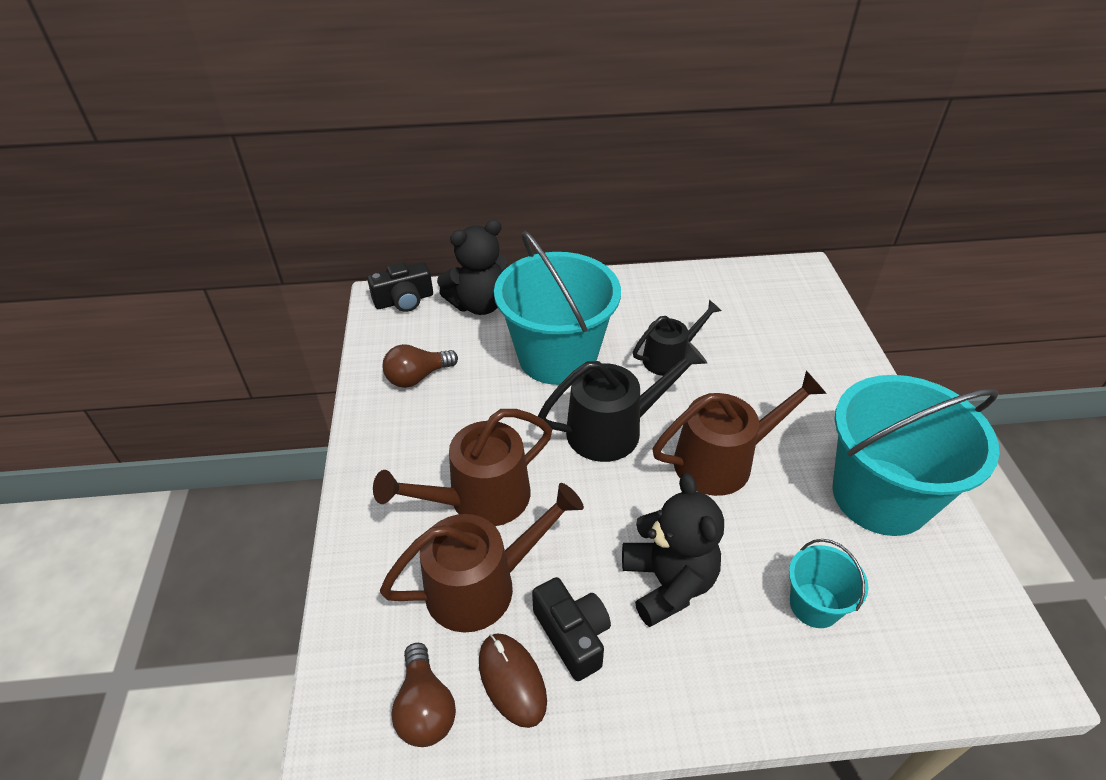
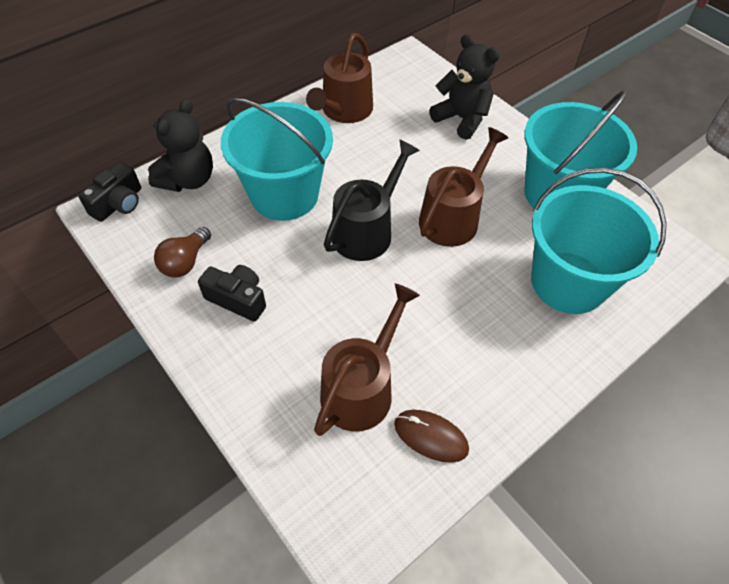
camera: 35 degrees left, 10 degrees up
(425, 708) = (389, 490): brown light bulb -> none
(480, 499) = (311, 329): brown watering can -> brown watering can (344, 111)
(572, 635) = (446, 385): black camera -> black camera (237, 299)
(668, 583) = (478, 316): black teddy bear -> black teddy bear (462, 119)
(669, 358) = (366, 159): black watering can -> none
(814, 605) = (568, 282): turquoise bucket -> turquoise bucket, size x2.15

